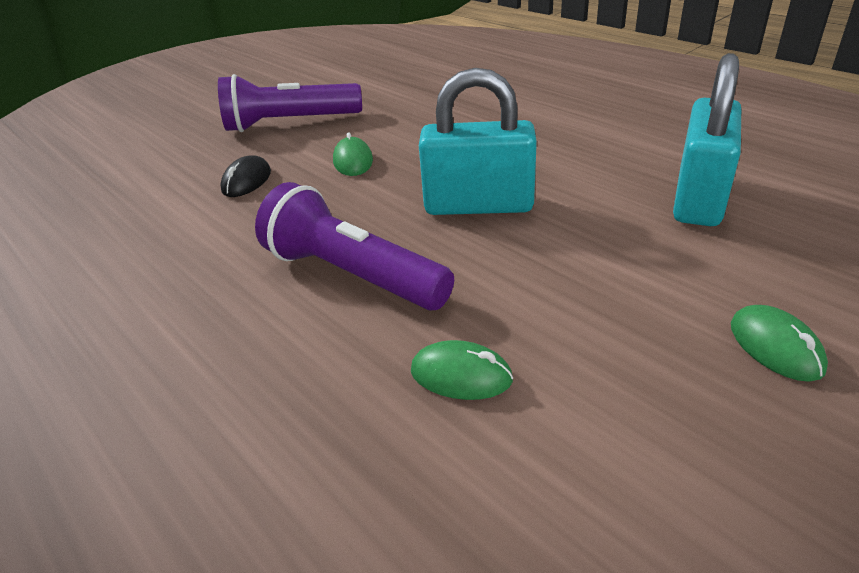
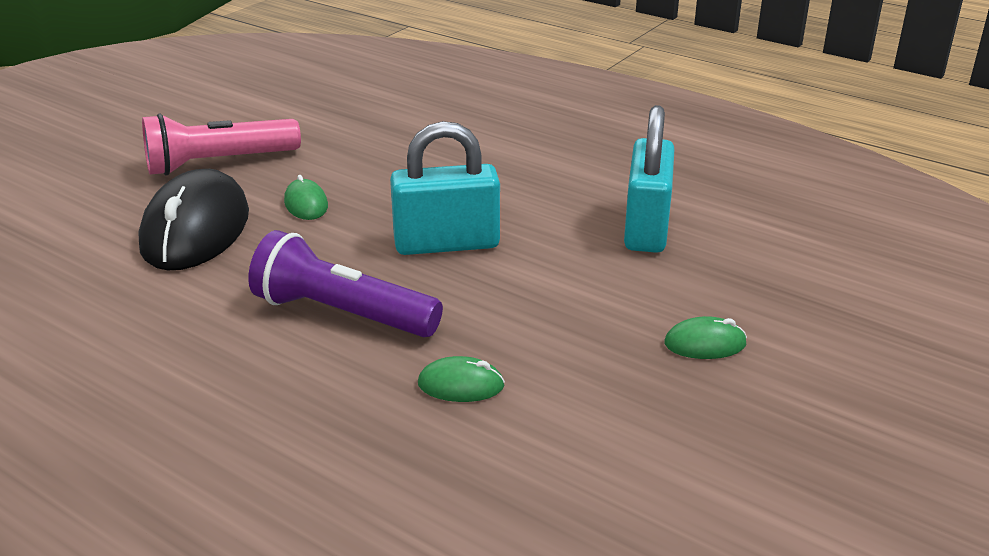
camera: 15 degrees left, 5 degrees down
(247, 181) = (196, 230): black mouse -> black mouse, size x2.25
(290, 123) = (218, 163): purple flashlight -> pink flashlight
(775, 347) = (705, 344): green mouse -> green mouse turned 60 degrees counterclockwise

